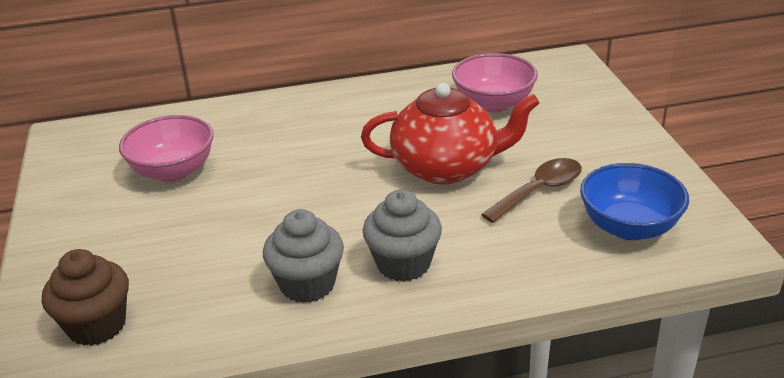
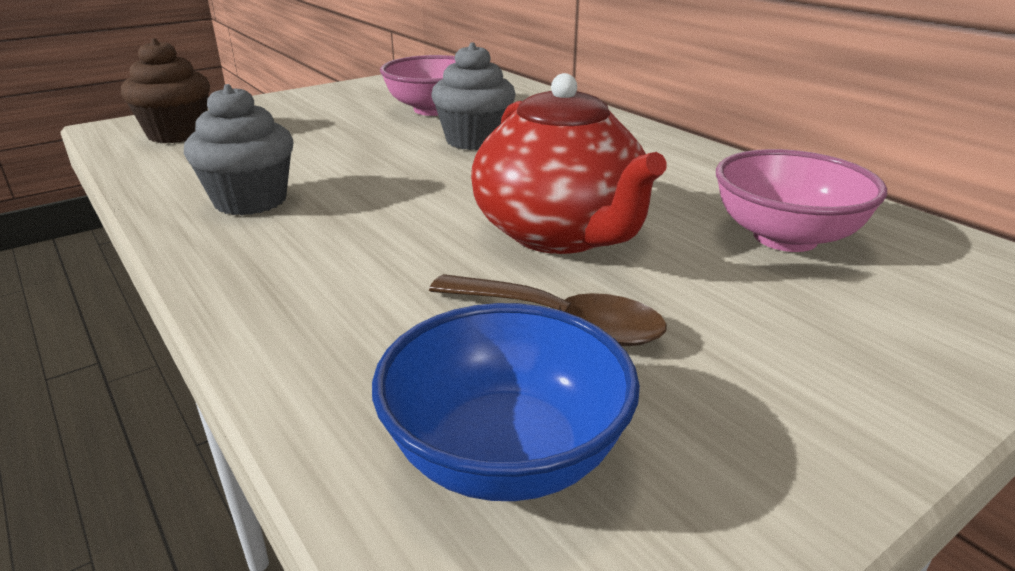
camera: 65 degrees right, 5 degrees down
(403, 264) = (305, 246): grey cupcake -> grey cupcake (474, 140)

